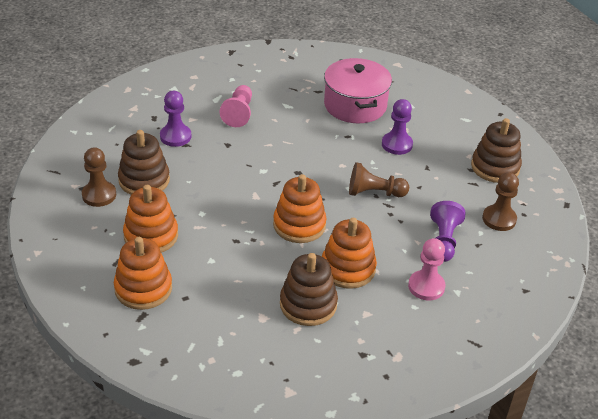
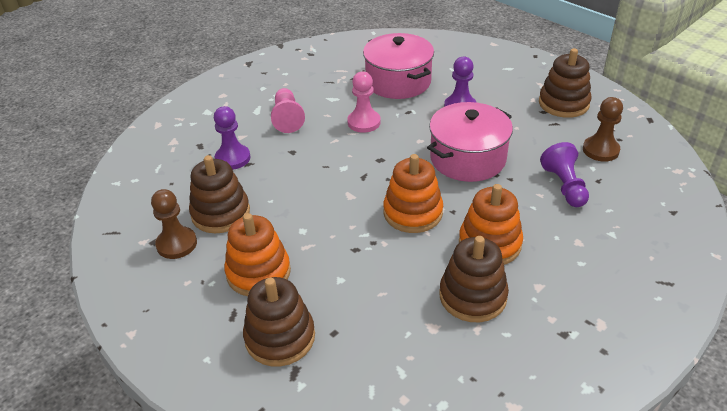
camera: 15 degrees left, 0 degrees up
(143, 288) = (280, 337): orange stacking toy -> brown stacking toy
(374, 193) = (467, 158): brown pawn -> pink pot
(426, 286) = (579, 238): pink pawn -> pink pawn (364, 122)

